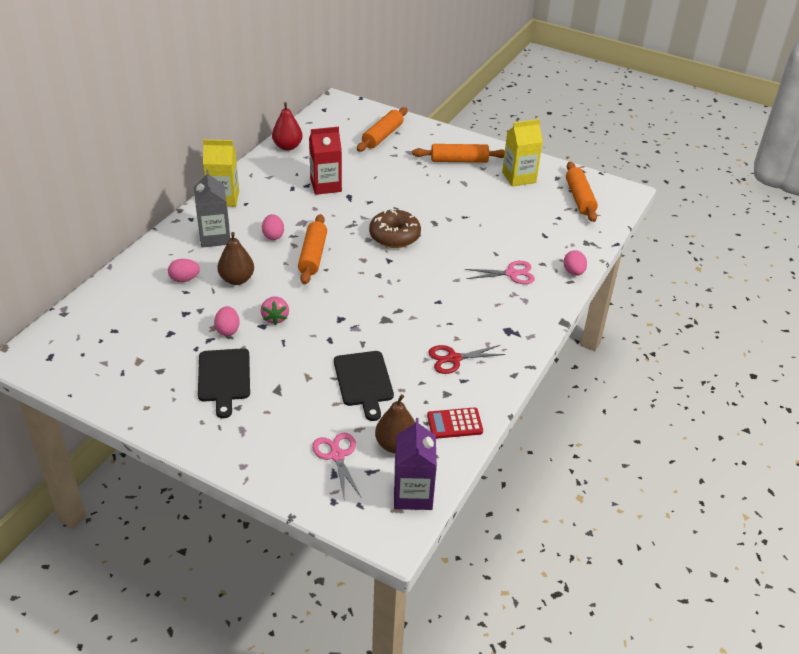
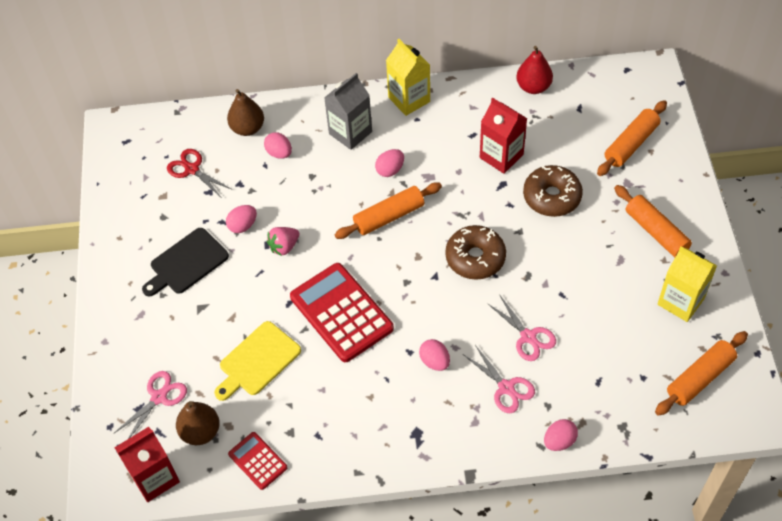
camera: 60 degrees right, 15 degrees up
(237, 279) = (309, 187): brown pear -> brown pear (247, 128)
(363, 381) = (257, 361): black cutting board -> yellow cutting board
(369, 317) = (341, 312): none -> red calculator
(382, 136) = (631, 144): orange rolling pin -> orange rolling pin turned 45 degrees counterclockwise
(384, 183) = (552, 197): none -> brown donut
(413, 494) = (155, 478): purple carton -> red carton
(453, 359) = (340, 411): red scissors -> red scissors (192, 169)
(458, 294) = (434, 361): none -> pink egg
(482, 245) = (528, 337): none -> pink scissors

